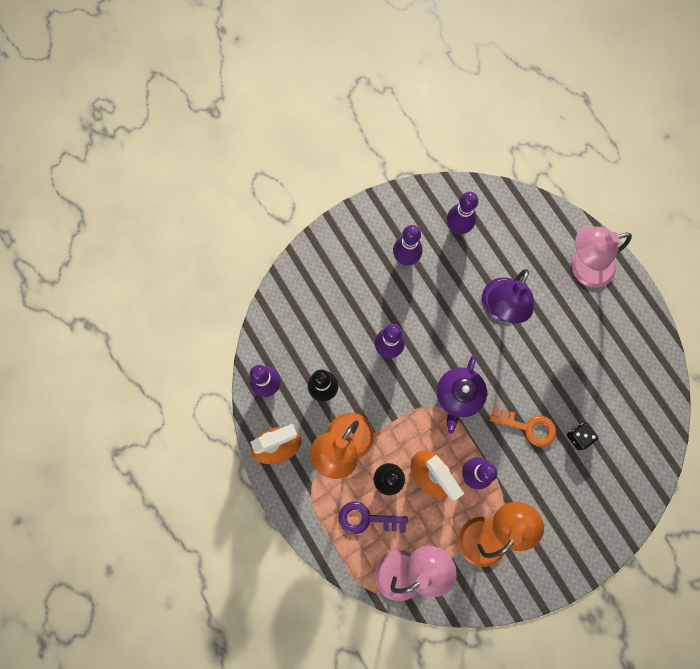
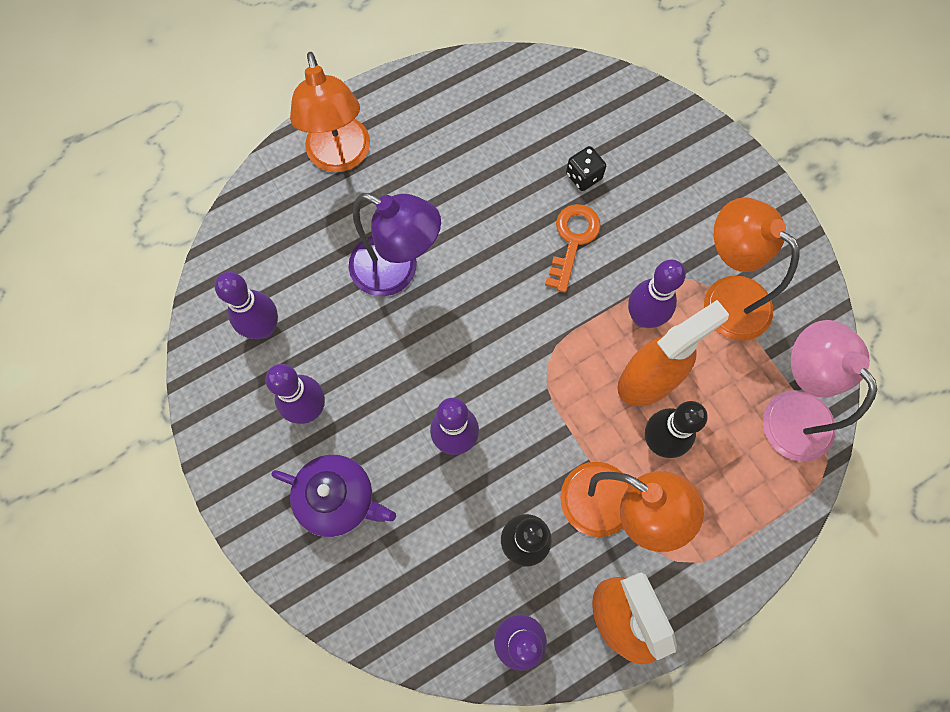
camera: 90 degrees left, 5 degrees down
(366, 519) = (721, 473): purple key -> none
(458, 396) = (529, 334): purple teapot -> purple teapot (338, 499)
(583, 268) = (340, 157): pink lamp -> orange lamp

